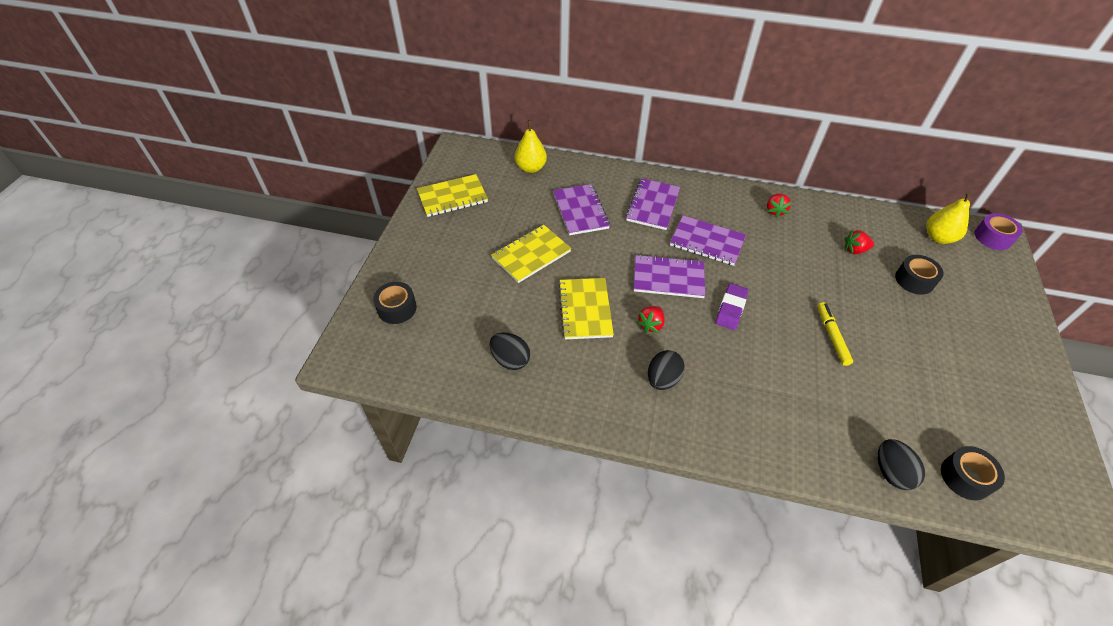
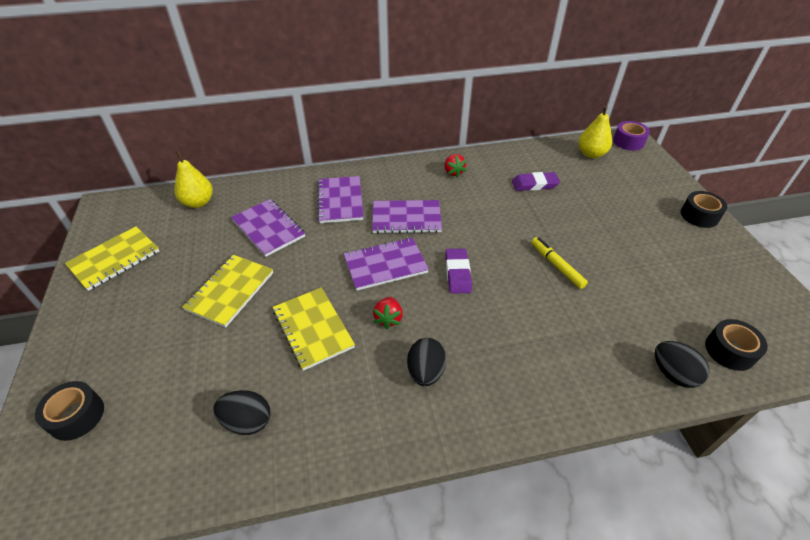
camera: 25 degrees left, 5 degrees down
(854, 250) = (534, 184): red strawberry -> purple eraser
(914, 280) = (593, 194): black tape -> black tape (699, 215)

